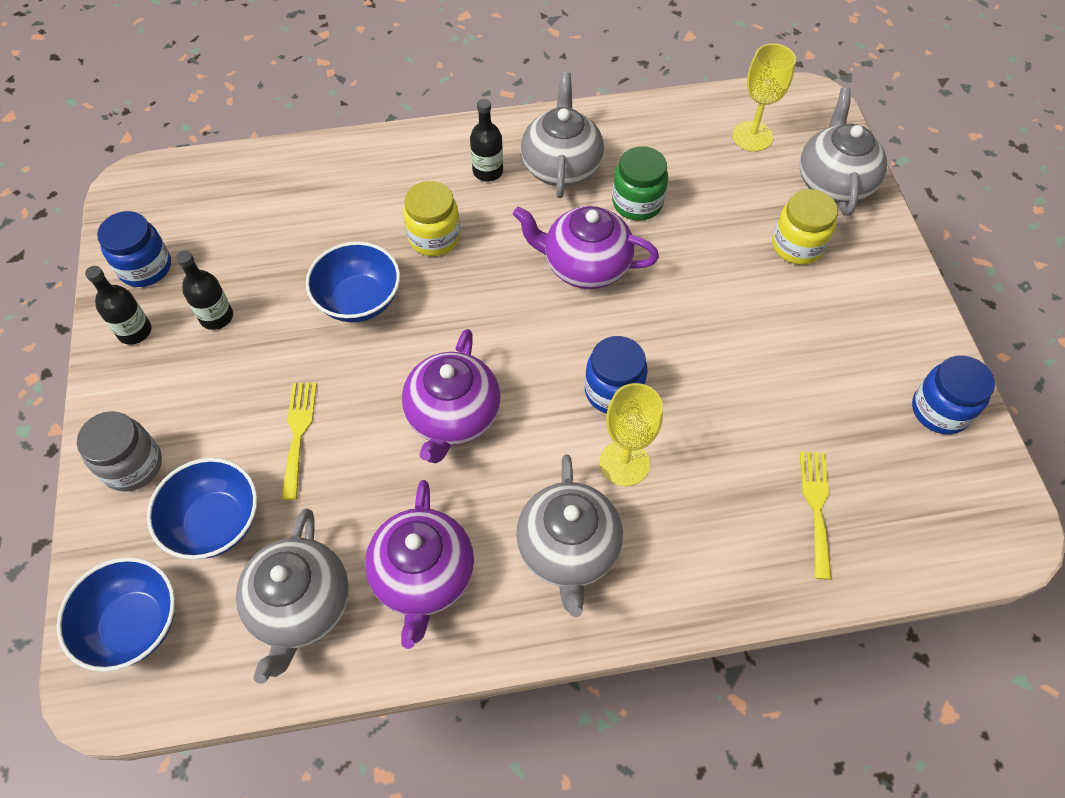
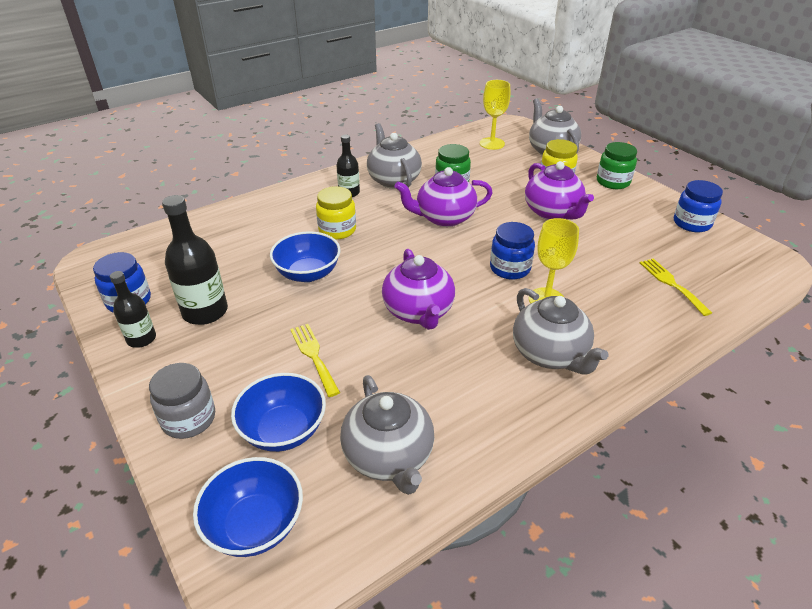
camera: 25 degrees left, 20 degrees down
(216, 317) = (205, 312): black bottle -> black bottle, size x1.65
(423, 576) = (466, 404): purple teapot -> purple teapot (552, 212)
(882, 282) = (613, 182): none -> green jar

